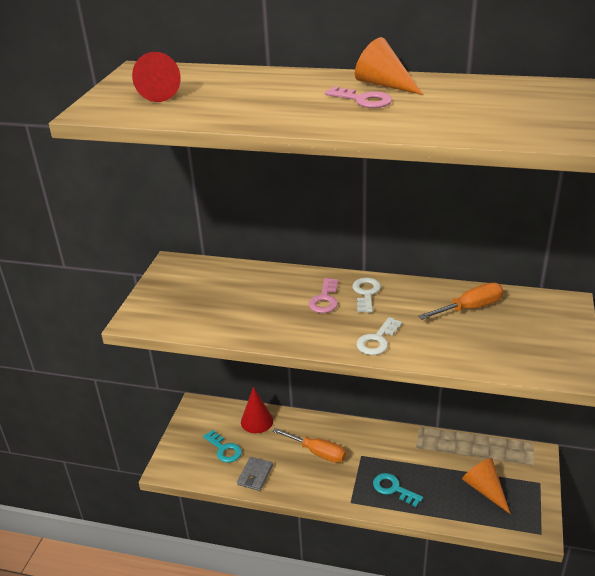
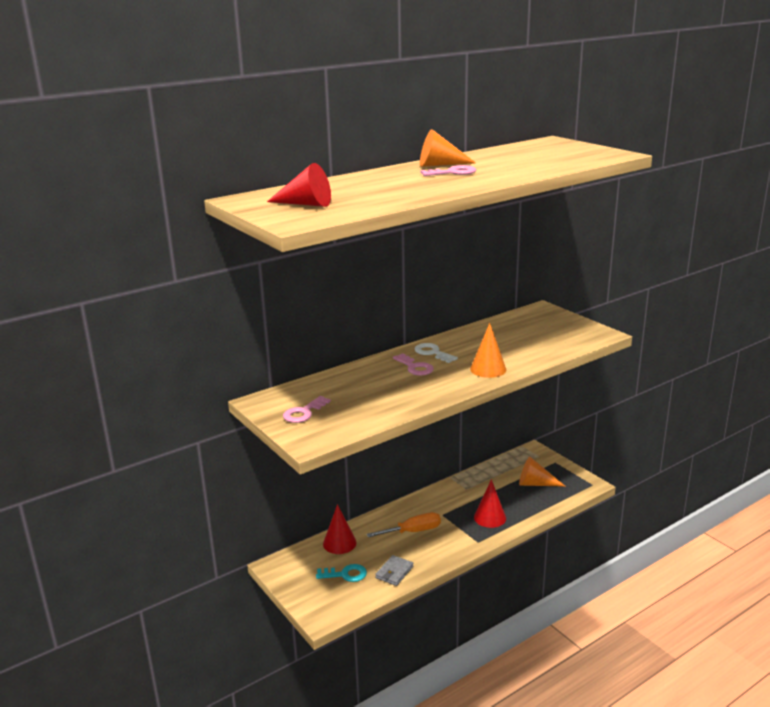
camera: 50 degrees left, 10 degrees down
(178, 291) = (304, 412): none -> pink key
(255, 475) = (394, 572): grey wallet -> grey wallet turned 60 degrees clockwise
(377, 340) = (488, 369): white key -> orange cone
(393, 489) = (490, 517): turquoise key -> red cone
(470, 308) = (502, 332): orange screwdriver -> none

